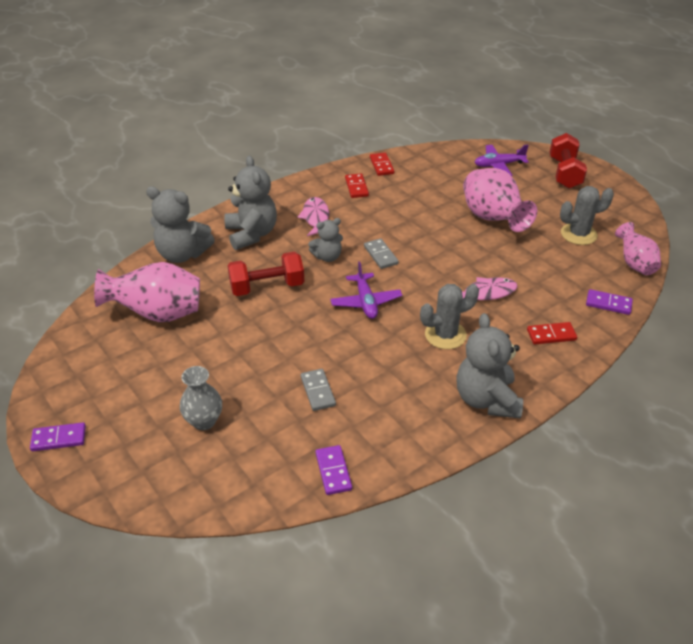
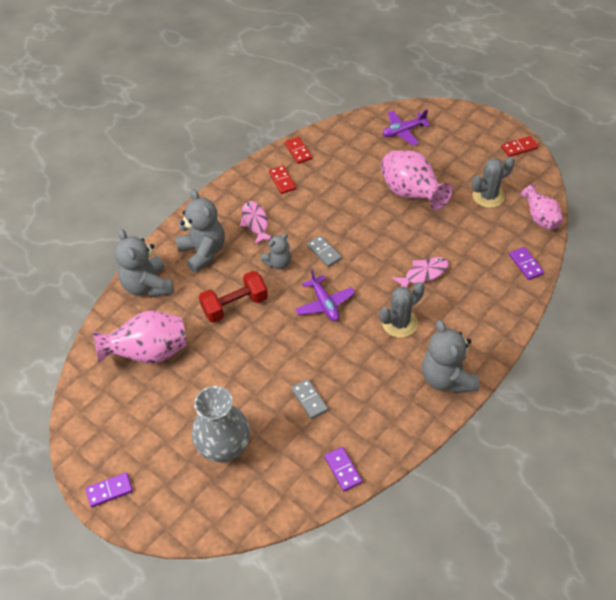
camera: 10 degrees left, 10 degrees up
(182, 254) = (148, 286): grey teddy bear -> grey teddy bear turned 60 degrees clockwise
(204, 421) = (224, 448): grey vase -> grey vase, size x1.64
(551, 335) = (485, 305): red domino -> red domino (519, 148)
(564, 173) = (463, 130): red dumbbell -> none
(608, 304) = (526, 264): purple domino -> purple domino turned 60 degrees clockwise

